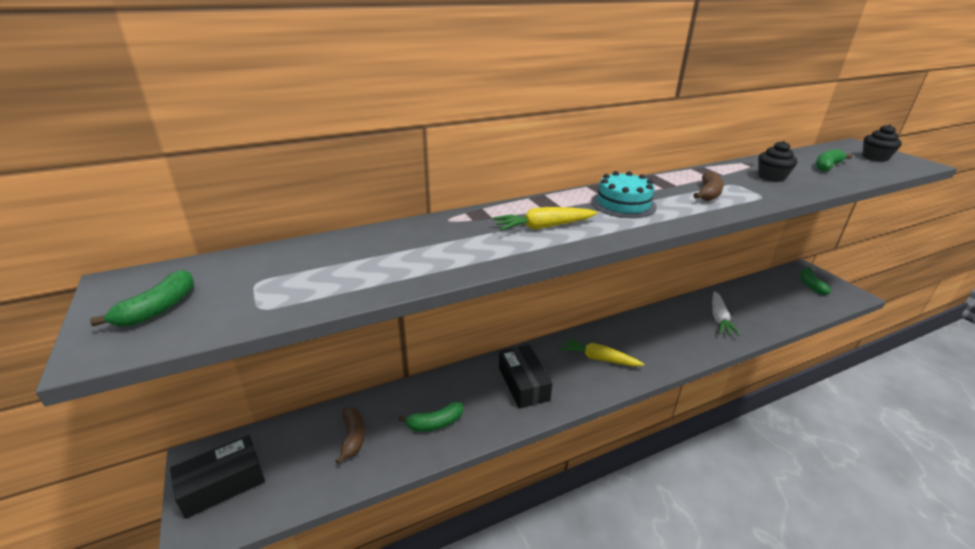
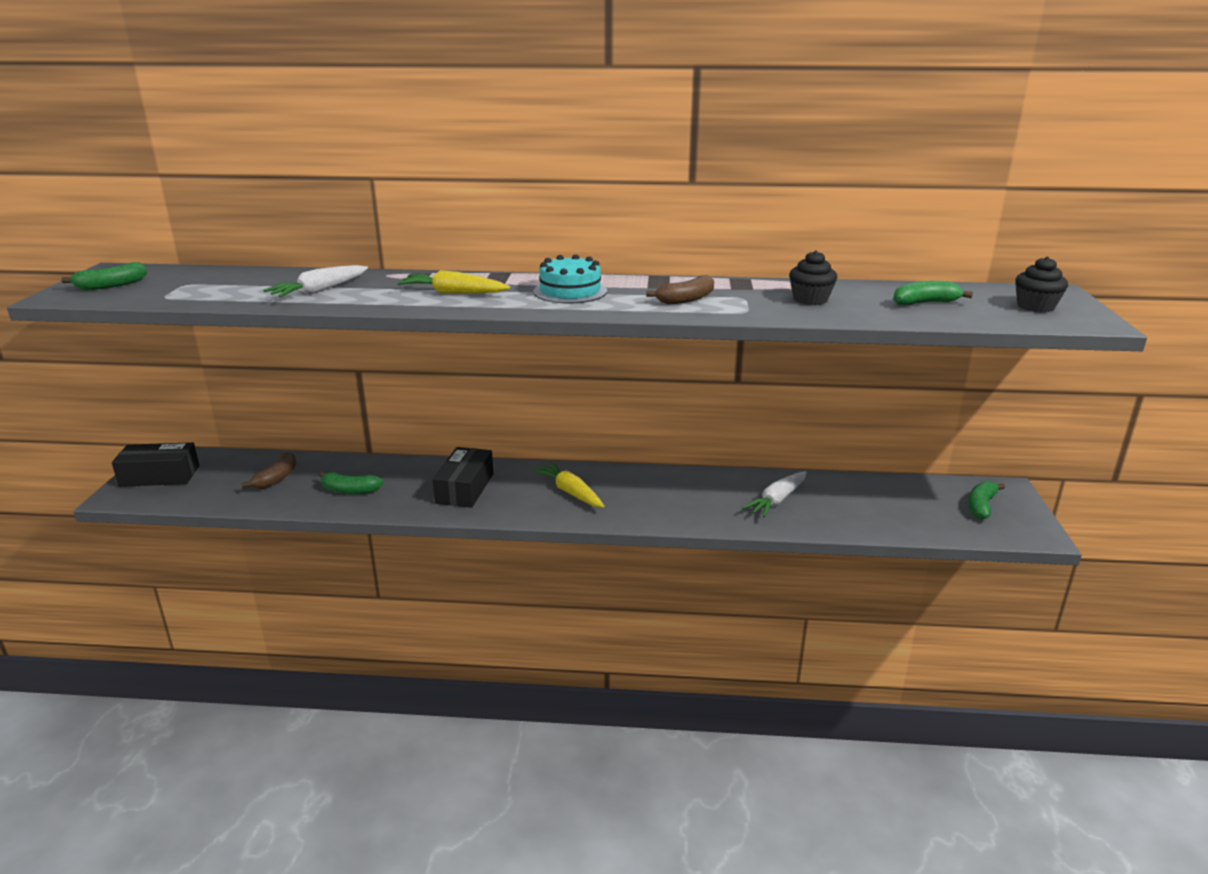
camera: 30 degrees right, 5 degrees down
(421, 254) = (319, 291): none -> white carrot

